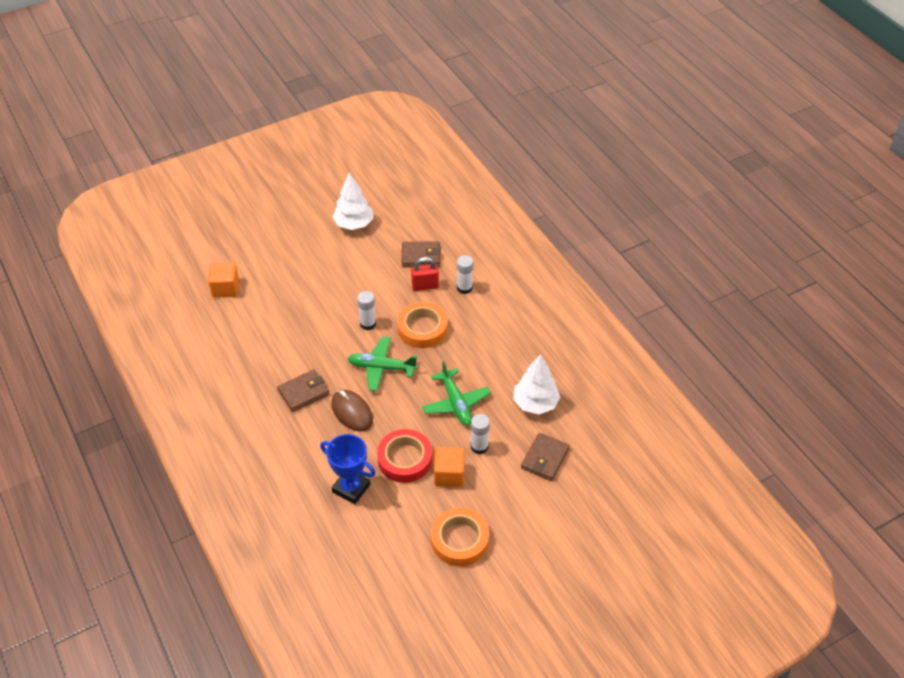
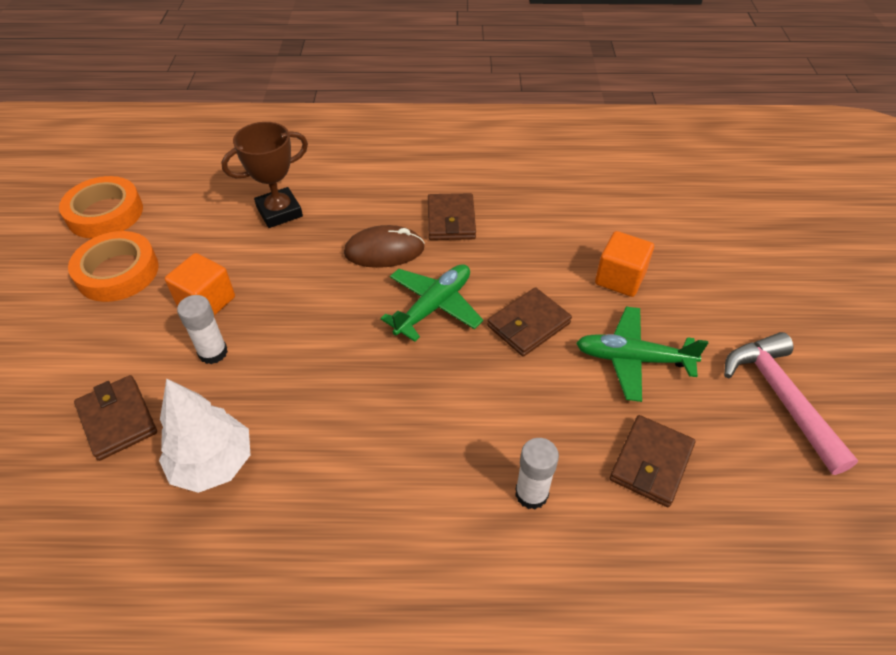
camera: 120 degrees right, 0 degrees up
(225, 288) = (684, 208): orange cube -> orange cube (620, 278)
(351, 488) = (279, 212): blue trophy -> brown trophy
(354, 224) = (781, 398): white tree -> pink hammer
(368, 324) = (528, 325): white glue stick -> brown wallet
(405, 459) = (270, 270): red tape -> none
(422, 328) = (475, 386): orange tape -> orange tape (105, 213)
(425, 286) = (569, 434): red padlock -> none
(456, 403) = (305, 361): green plane -> green plane (633, 359)

